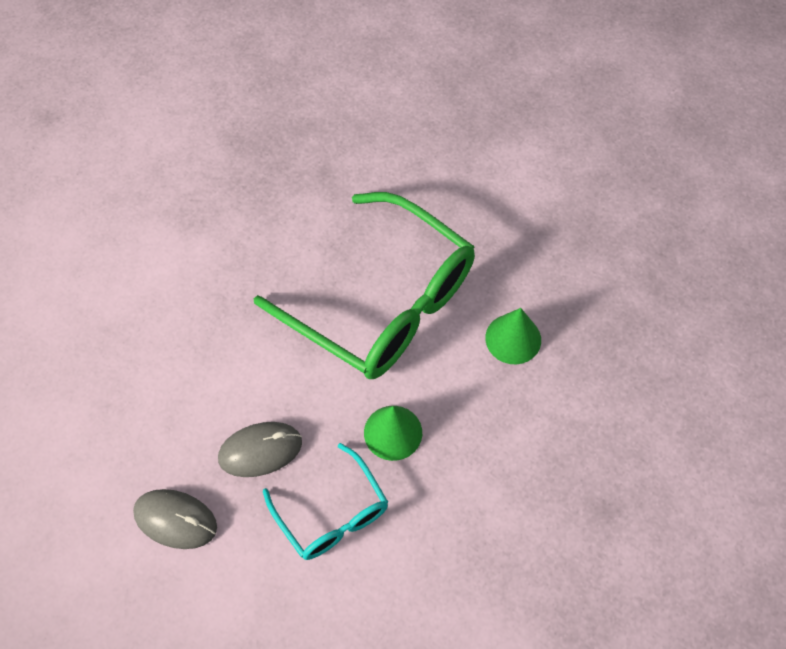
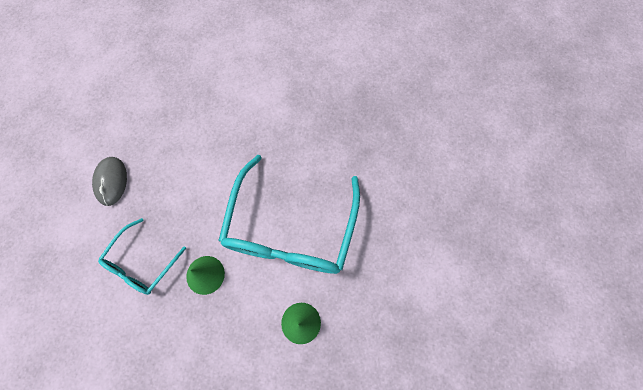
camera: 65 degrees right, 10 degrees up
(260, 450) = (166, 205): grey mouse -> none
(382, 302) = (290, 228): green glasses -> turquoise glasses

